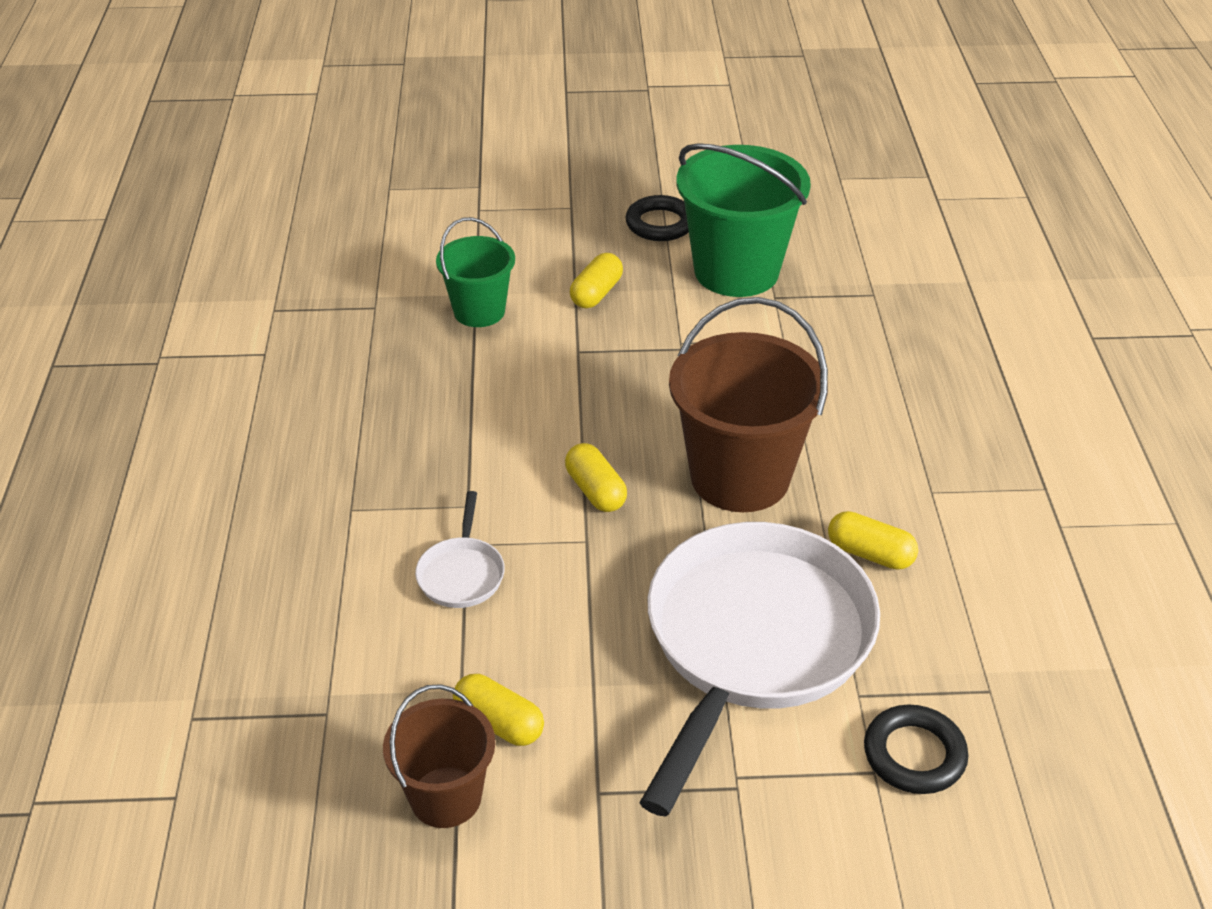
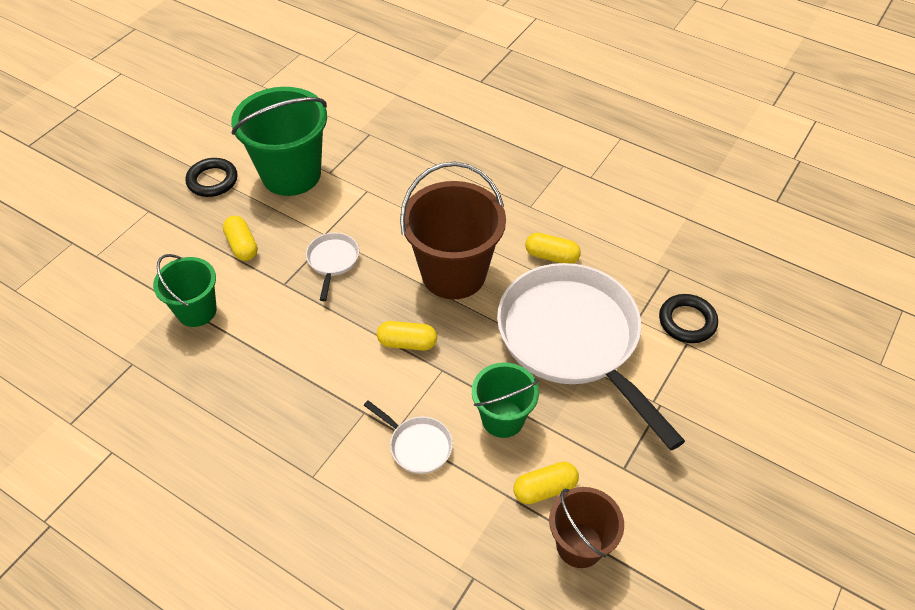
camera: 55 degrees left, 10 degrees up
(566, 631) = (503, 418): none -> green bucket
(649, 369) = (332, 261): none -> white pan
(870, 554) = (551, 256): yellow capsule -> yellow capsule turned 45 degrees clockwise

